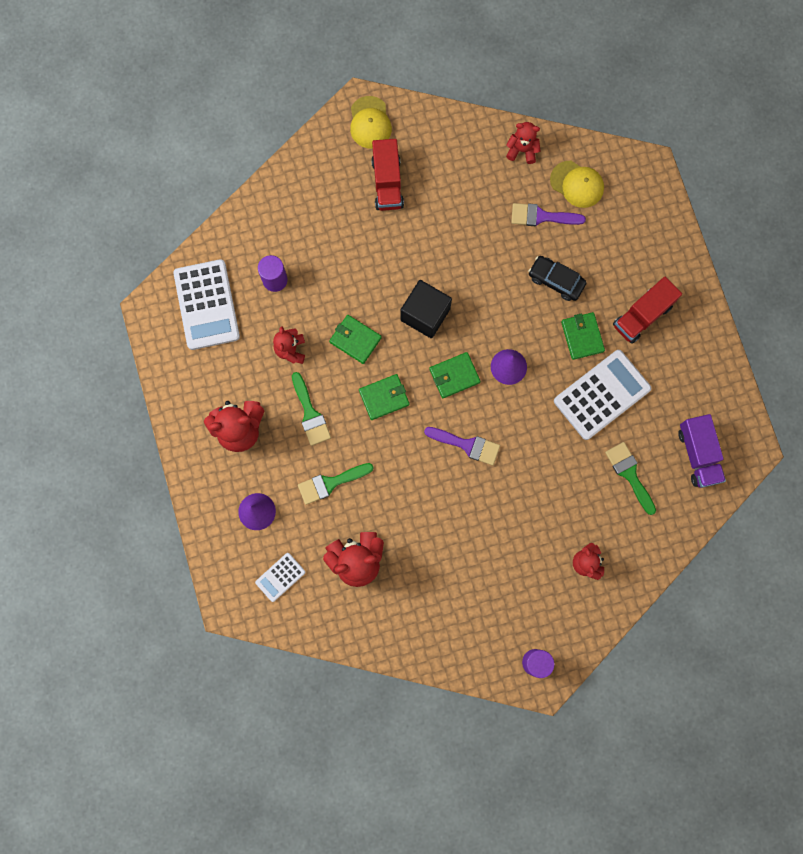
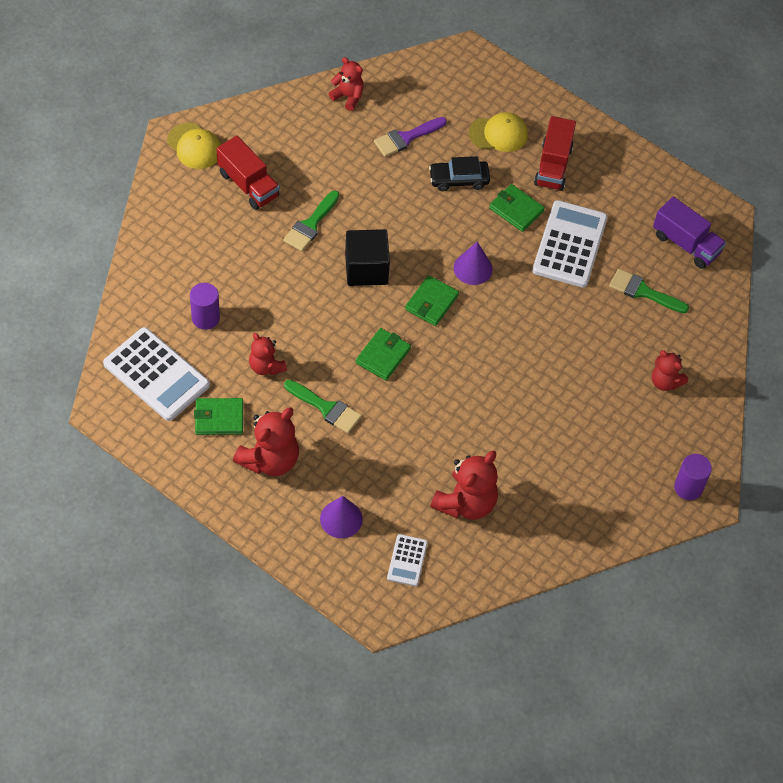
camera: 40 degrees left, 20 degrees down
(330, 483) = (390, 454): green brush -> green brush (310, 225)
(355, 340) = (319, 324): green wallet -> green wallet (219, 418)
(467, 445) = (487, 350): purple brush -> none
(522, 150) = (348, 97): red teddy bear -> red teddy bear turned 60 degrees clockwise
(577, 184) = (416, 97): yellow cap -> yellow cap (498, 134)

